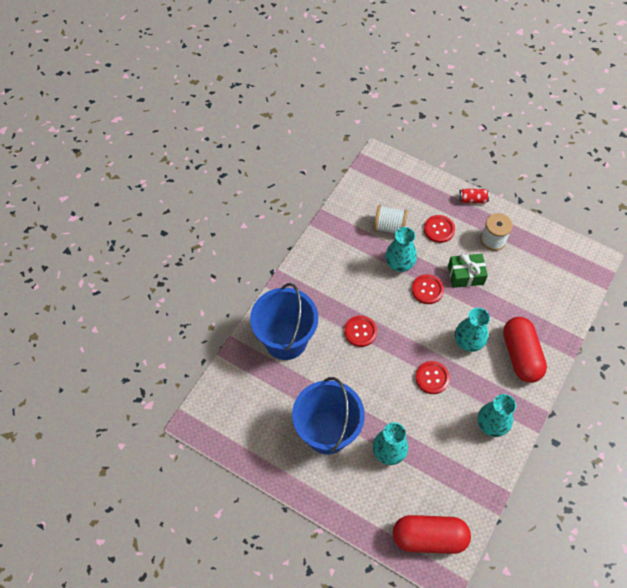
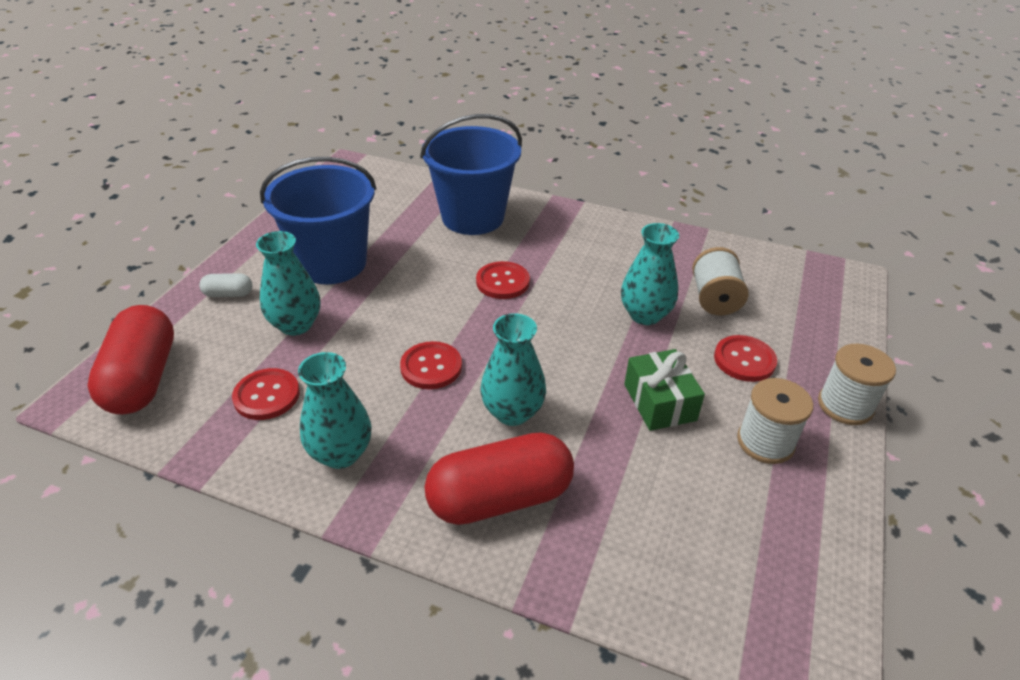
camera: 80 degrees right, 20 degrees down
(353, 496) = (229, 294): none -> white capsule
(427, 290) = (607, 351): red button -> red button (267, 395)
(472, 200) = (845, 405): red can -> white spool

